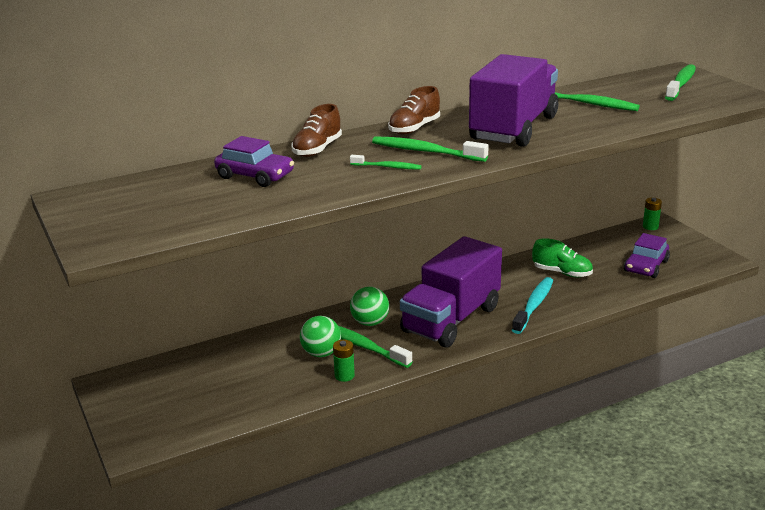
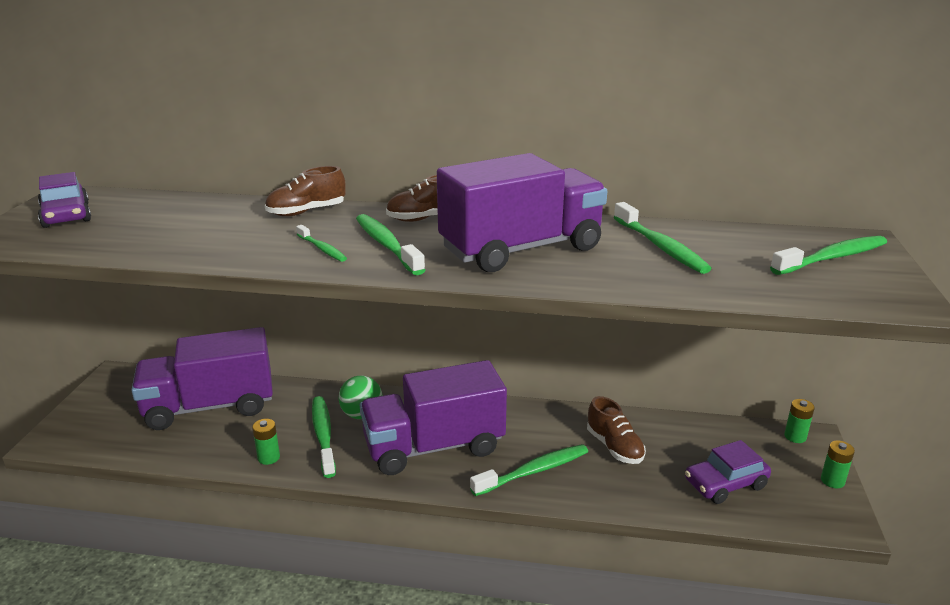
camera: 35 degrees right, 0 degrees up
(238, 367) = (210, 406): none -> purple truck
(255, 176) = (210, 220): purple car -> purple car (66, 215)
(321, 353) = (283, 425): green ball -> none
(534, 305) = (534, 471): turquoise toothbrush -> green toothbrush
(562, 273) = (614, 447): green shoe -> brown shoe
(695, 242) = (832, 481): none -> green battery

